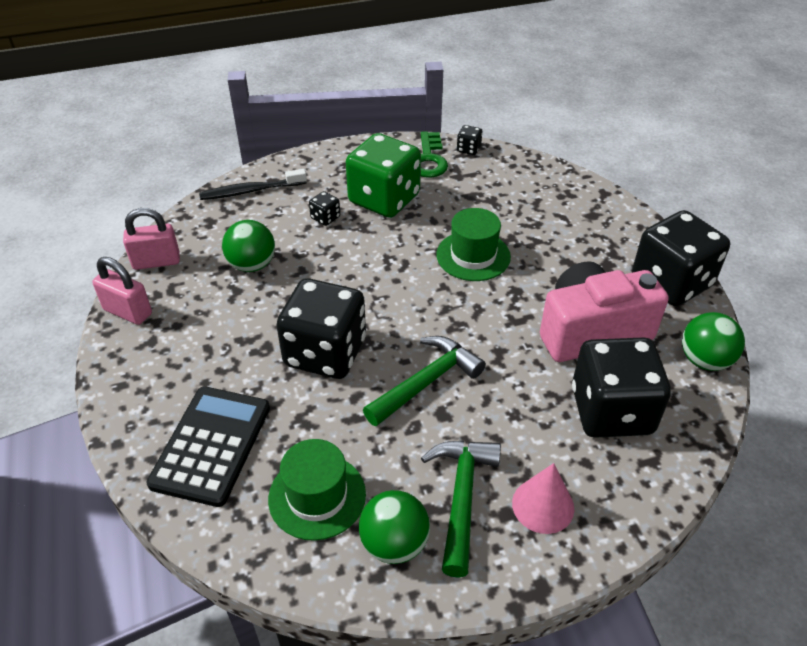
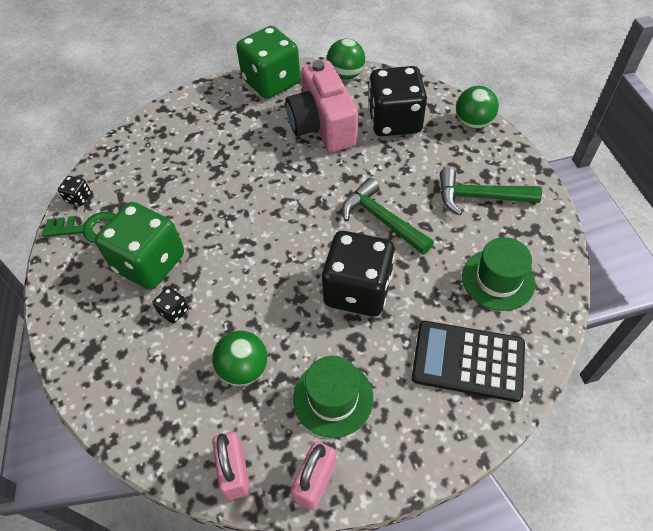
camera: 90 degrees left, 10 degrees up
(250, 191) = (116, 393): black toothbrush -> none
(394, 543) = (523, 231): green ball -> green ball (473, 123)
(473, 256) = (237, 193): green hat -> green hat (333, 398)
(543, 505) = (475, 157): pink cone -> none
(671, 282) = (271, 82): black dice -> green dice

